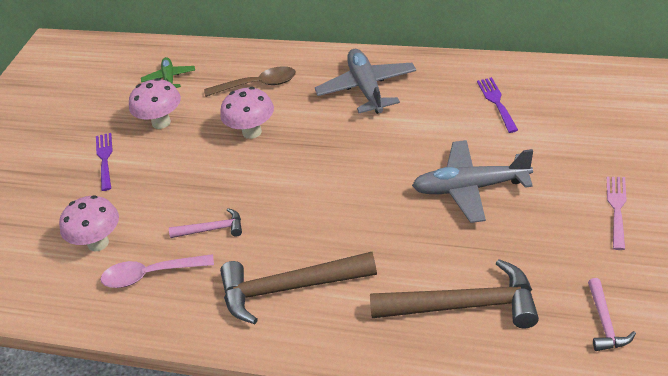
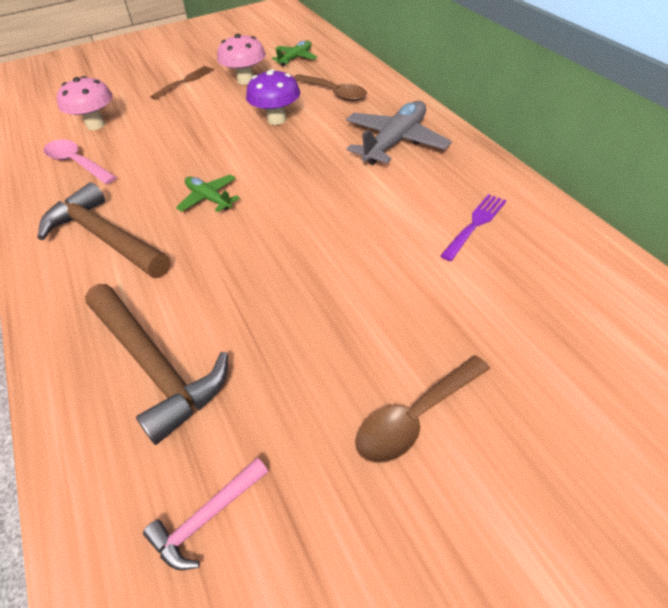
camera: 45 degrees right, 5 degrees up
(105, 159) = (185, 81): purple fork -> brown fork
(212, 229) = (148, 162): pink hammer -> none
(252, 132) = (276, 120): pink mushroom -> purple mushroom
(312, 212) = (209, 199): none -> green plane
(471, 188) = (331, 276): grey plane -> none
(617, 209) = (415, 418): pink fork -> brown spoon

